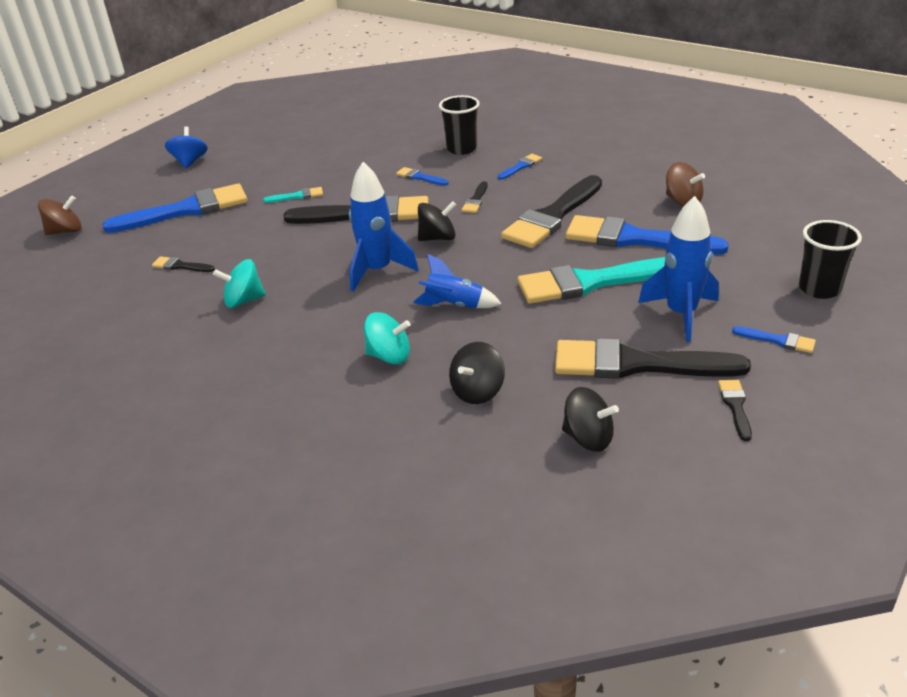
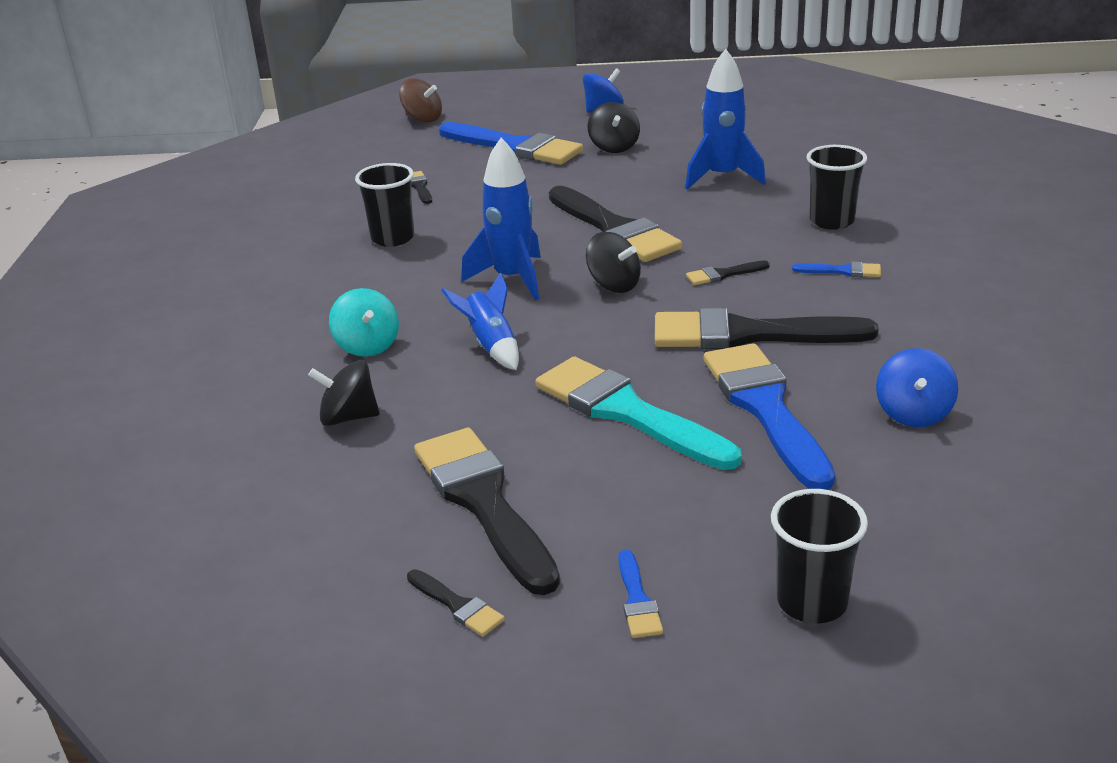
camera: 55 degrees right, 5 degrees down
(244, 300) = (393, 238): turquoise spinning top -> black cup
(297, 196) = (605, 182): turquoise brush -> none
(420, 177) = (730, 224): blue brush -> none
(588, 438) = (318, 515): black spinning top -> black spinning top (614, 147)
(681, 314) = (623, 501): blue rocket -> blue rocket (722, 177)
(683, 201) = (913, 413): brown spinning top -> blue spinning top
(735, 406) = (457, 605): black brush -> black brush turned 75 degrees clockwise

